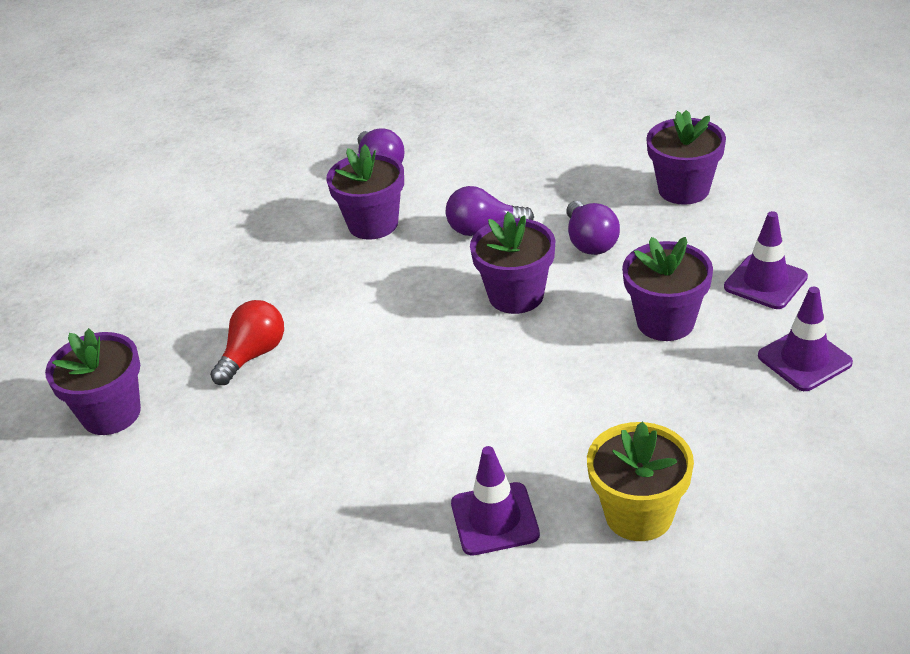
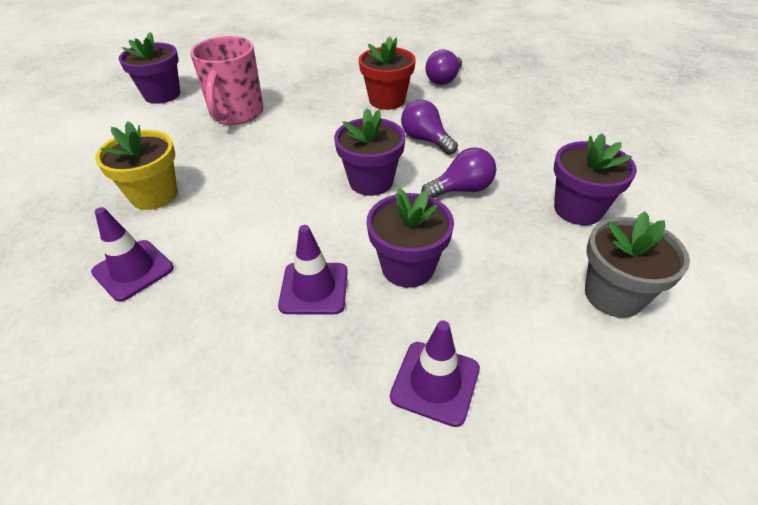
camera: 50 degrees right, 5 degrees up
(253, 355) = (236, 113): red light bulb -> pink mug
(373, 224) = (387, 100): purple flower pot -> red flower pot
(590, 242) = (461, 189): purple light bulb -> purple light bulb turned 150 degrees counterclockwise
(639, 514) = (168, 349): yellow flower pot -> yellow flower pot (154, 195)
(765, 282) = (515, 308): purple traffic cone -> purple traffic cone (314, 288)
(794, 225) = (613, 295): none -> grey flower pot

